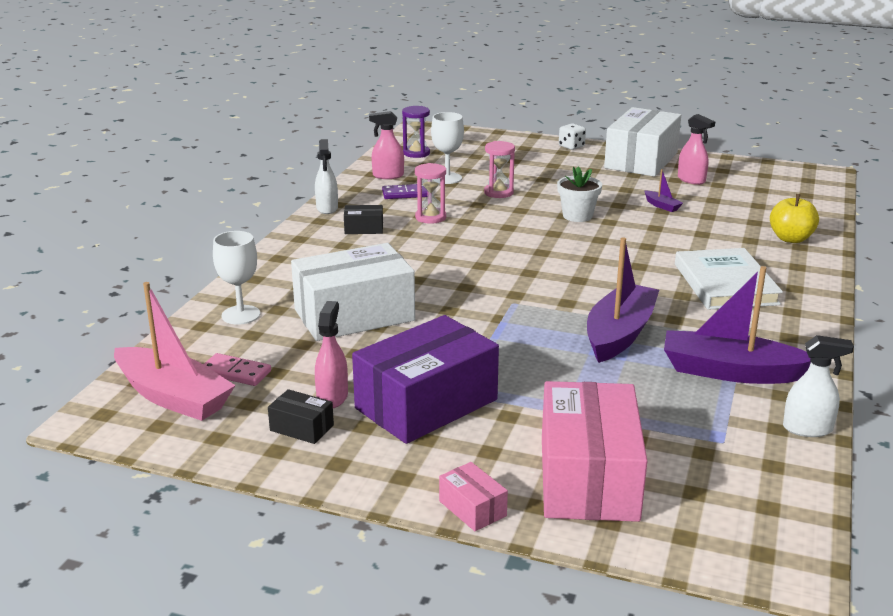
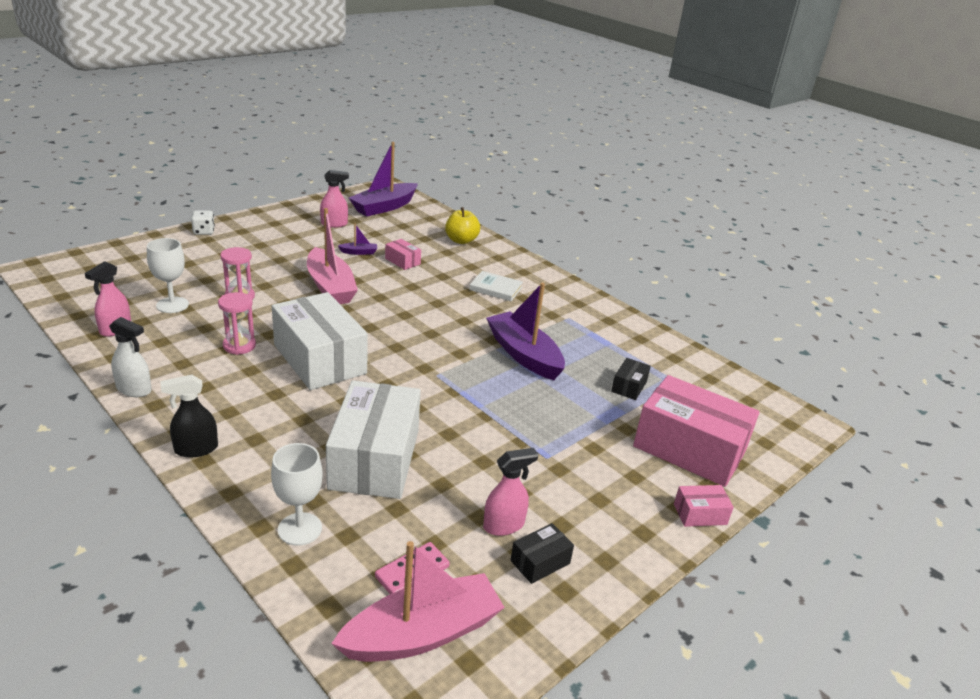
camera: 65 degrees left, 5 degrees up
(287, 251) = (196, 449): none -> black spray bottle
(332, 397) = (504, 525): pink spray bottle -> pink spray bottle turned 120 degrees clockwise
(364, 228) = (211, 387): black box -> black box (629, 386)
(406, 194) = (172, 337): purple domino -> none
(416, 153) = (90, 295): purple hourglass -> none
(426, 404) = (551, 479): purple box -> none
(577, 216) = (330, 287): white flower pot -> pink boat
(641, 160) = (274, 222): white box -> white box (319, 359)
(685, 227) = (402, 261): none -> pink box
(725, 284) = (495, 288): white book -> white book, size x0.59
(730, 372) = (603, 341): purple boat -> purple boat (384, 207)
(808, 429) = (681, 349): white spray bottle -> none

